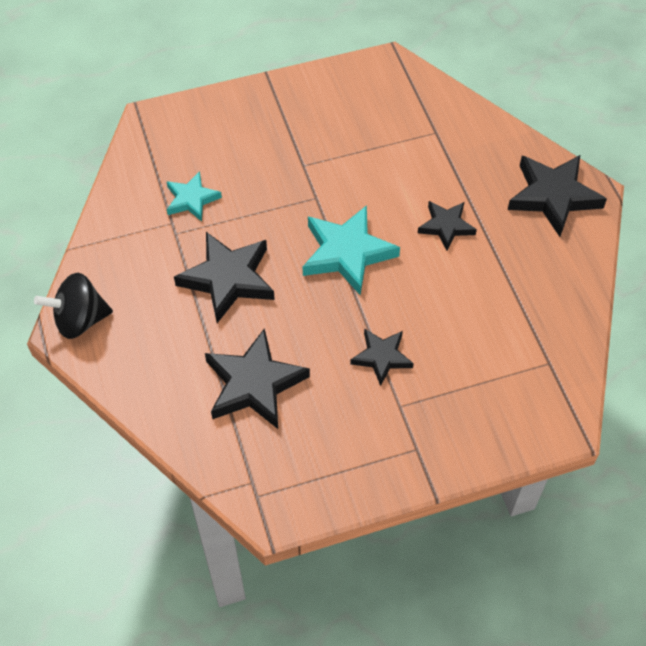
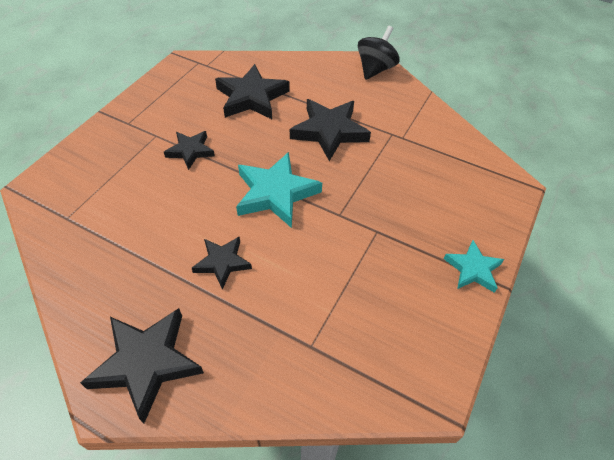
camera: 135 degrees right, 5 degrees down
(191, 199) = (412, 157): turquoise star -> turquoise star (473, 269)

